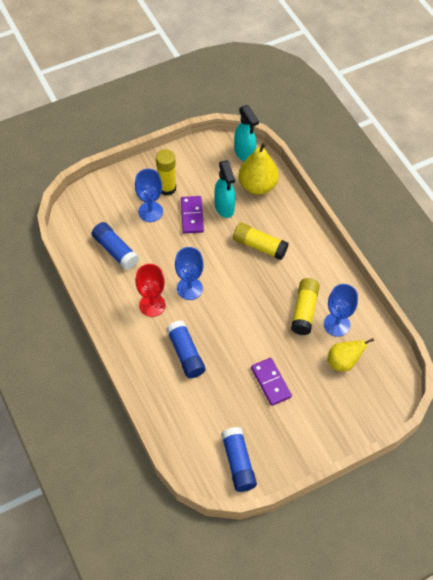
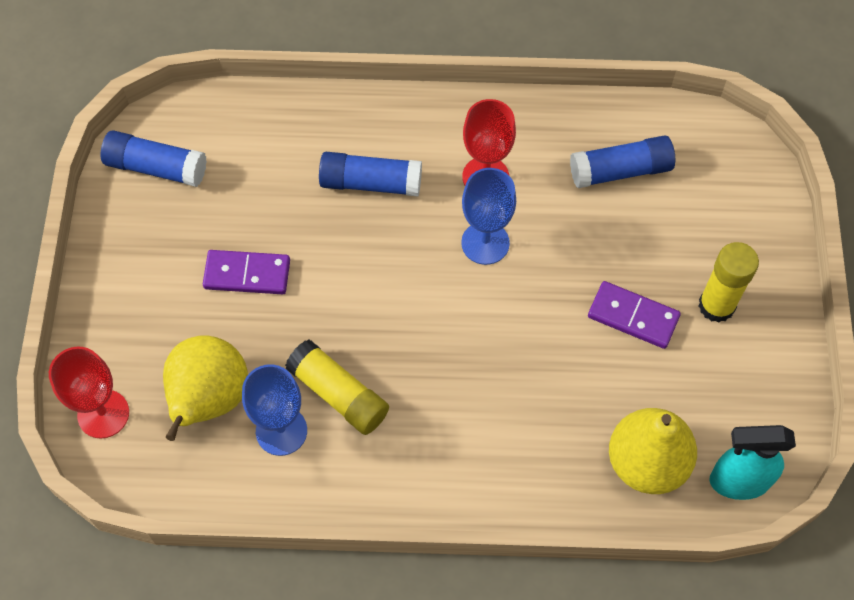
camera: 120 degrees right, 5 degrees up
(150, 212) = (675, 256): blue goblet -> none
(224, 207) = (624, 379): turquoise spray bottle -> none
(259, 246) = (509, 393): yellow glue stick -> none
(343, 362) = (209, 400): yellow pear -> yellow pear, size x1.51
(381, 404) = (103, 414): none -> red goblet

